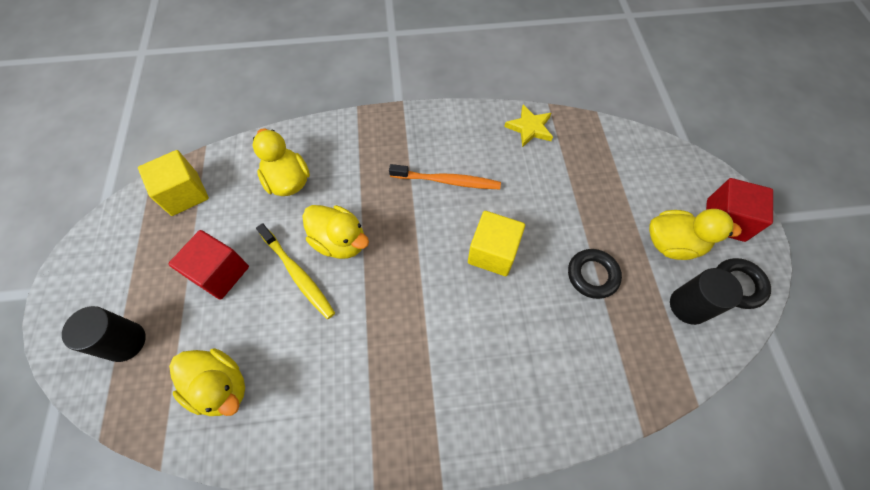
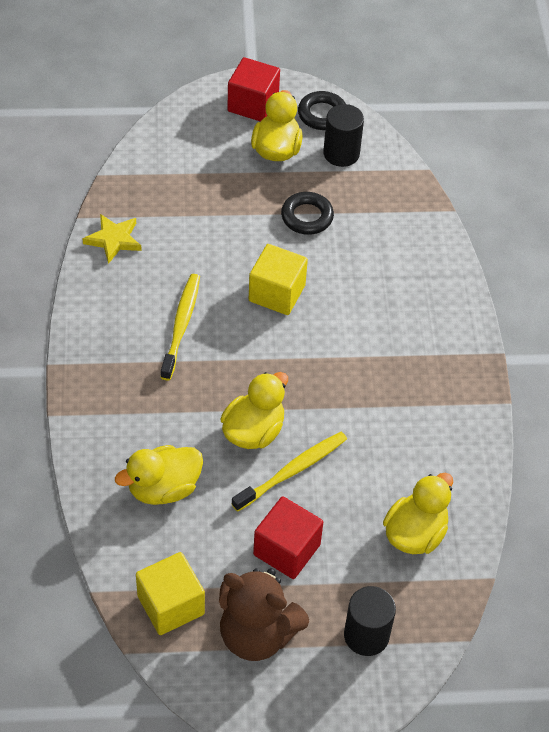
camera: 90 degrees left, 10 degrees down
(146, 254) = (257, 634): none -> brown teddy bear
(447, 181) = (181, 325): orange toothbrush -> yellow toothbrush

